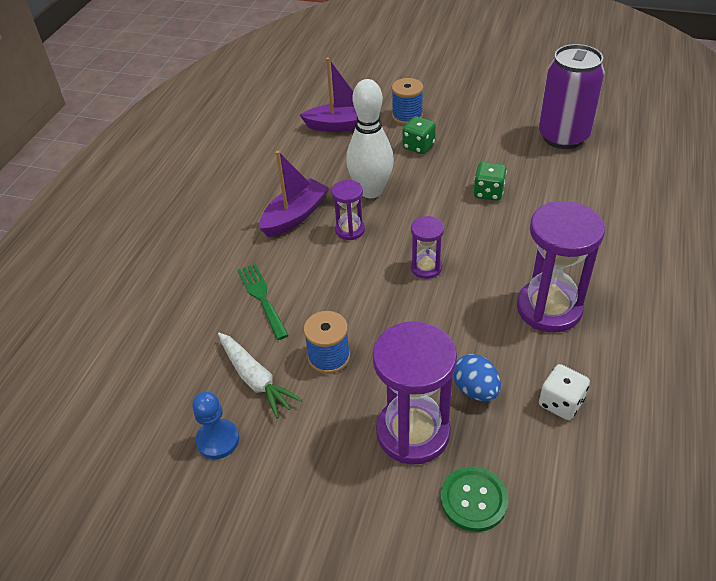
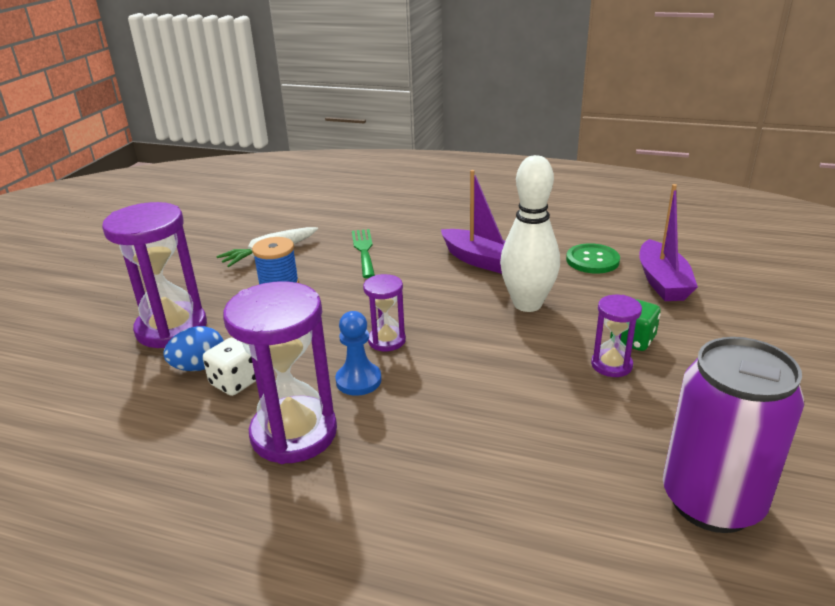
camera: 90 degrees right, 15 degrees down
(218, 440) = (218, 243): blue pawn -> blue pawn (358, 380)
(262, 298) = (364, 250): green fork -> green fork turned 75 degrees counterclockwise
(350, 230) = (456, 292): purple hourglass -> purple hourglass (611, 365)
(407, 116) = (706, 331): blue spool -> none
(473, 500) = (82, 359): green button -> green button (592, 260)
(488, 192) = (533, 397): green dice -> none
(560, 403) = (150, 426): white dice -> white dice (235, 382)

